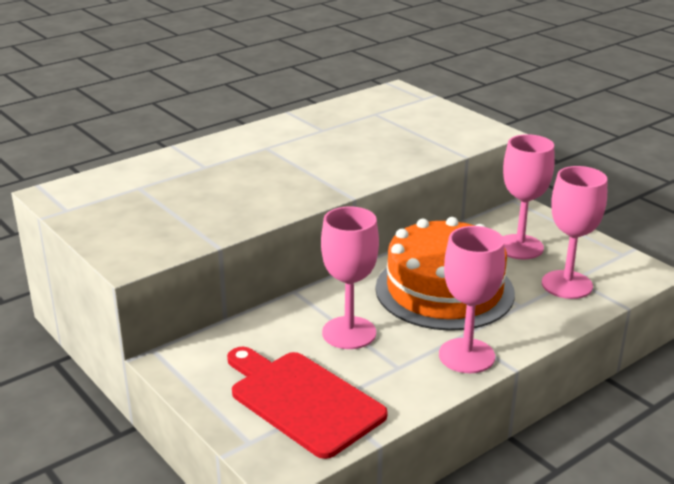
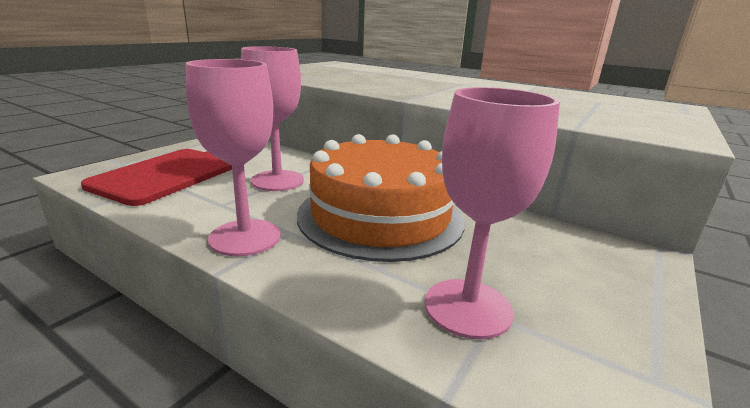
camera: 70 degrees right, 5 degrees down
(519, 247) = (534, 258): pink goblet -> none

